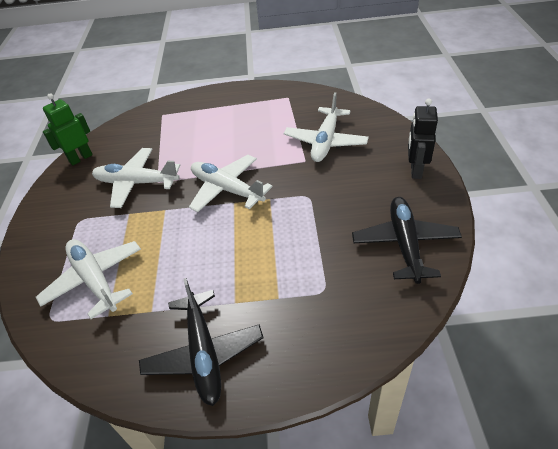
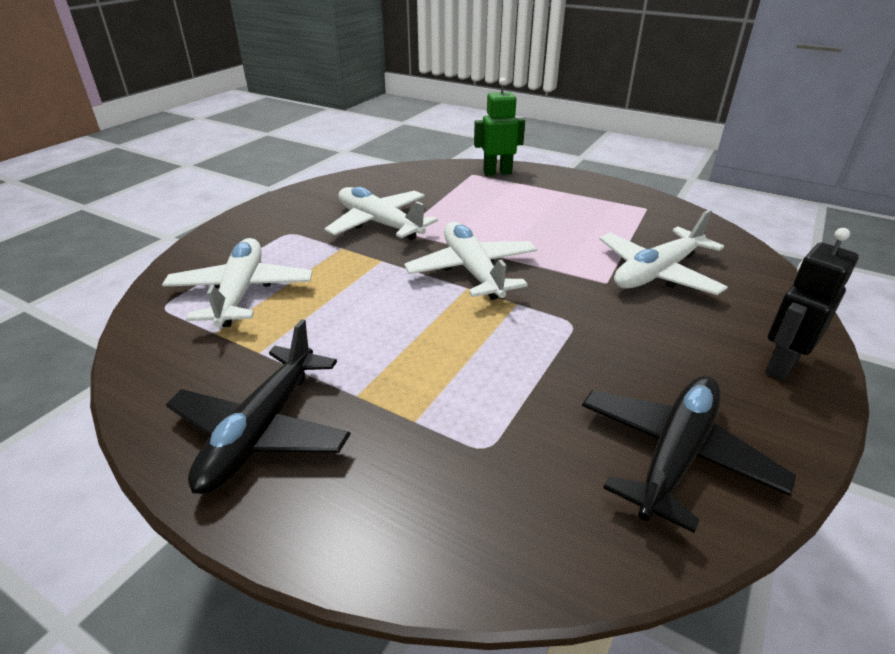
camera: 30 degrees right, 10 degrees down
(80, 158) = (349, 182): green robot -> green robot (497, 172)

